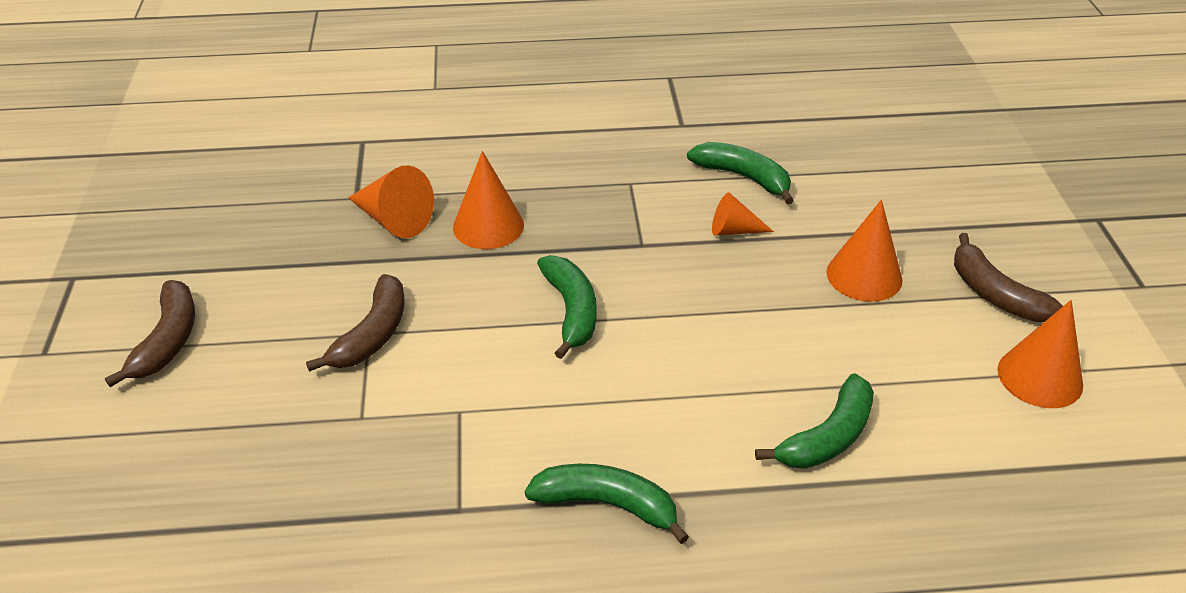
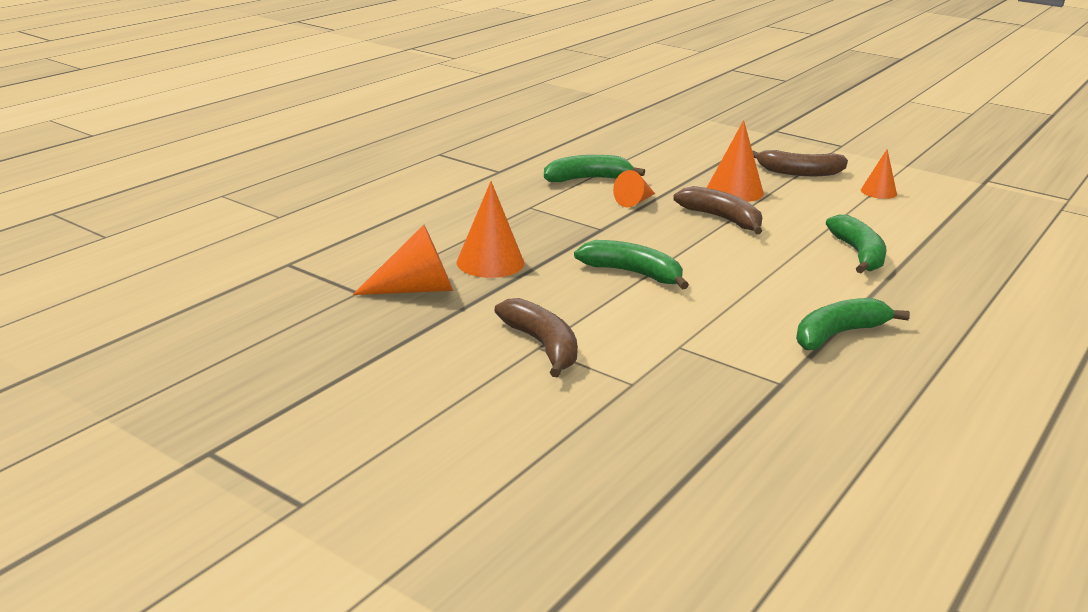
camera: 50 degrees left, 15 degrees down
(168, 341) = (398, 433): brown banana -> brown banana (722, 219)
(1040, 377) = (878, 192): orange cone -> orange cone, size x0.62

